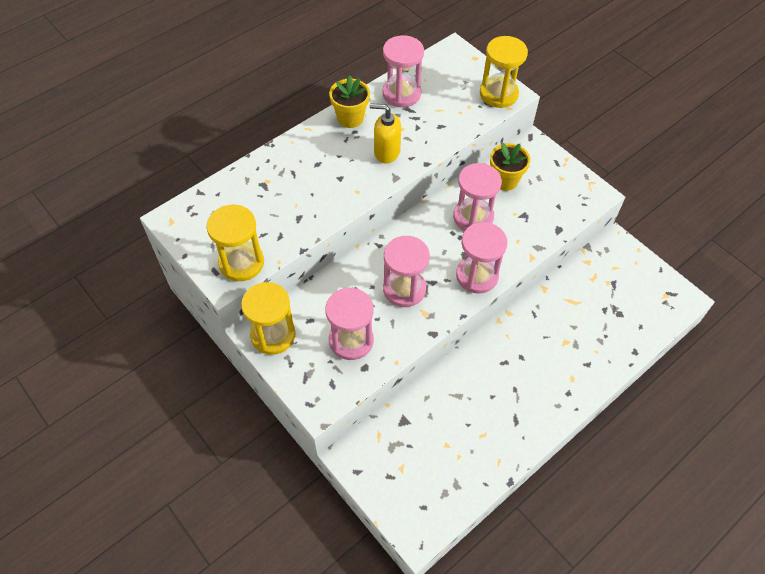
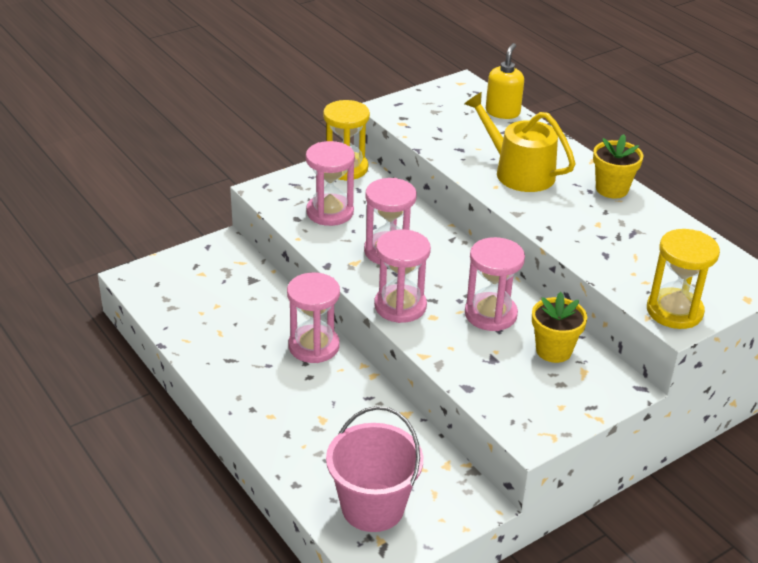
camera: 95 degrees right, 20 degrees down
(241, 263) = (406, 116): yellow hourglass -> none
(332, 176) = (518, 172): none -> yellow watering can
(386, 152) = (557, 210): yellow soap dispenser -> yellow soap dispenser (502, 112)
(401, 94) = (661, 229): pink hourglass -> pink hourglass (314, 346)
(639, 302) = (373, 507): none -> pink bucket

